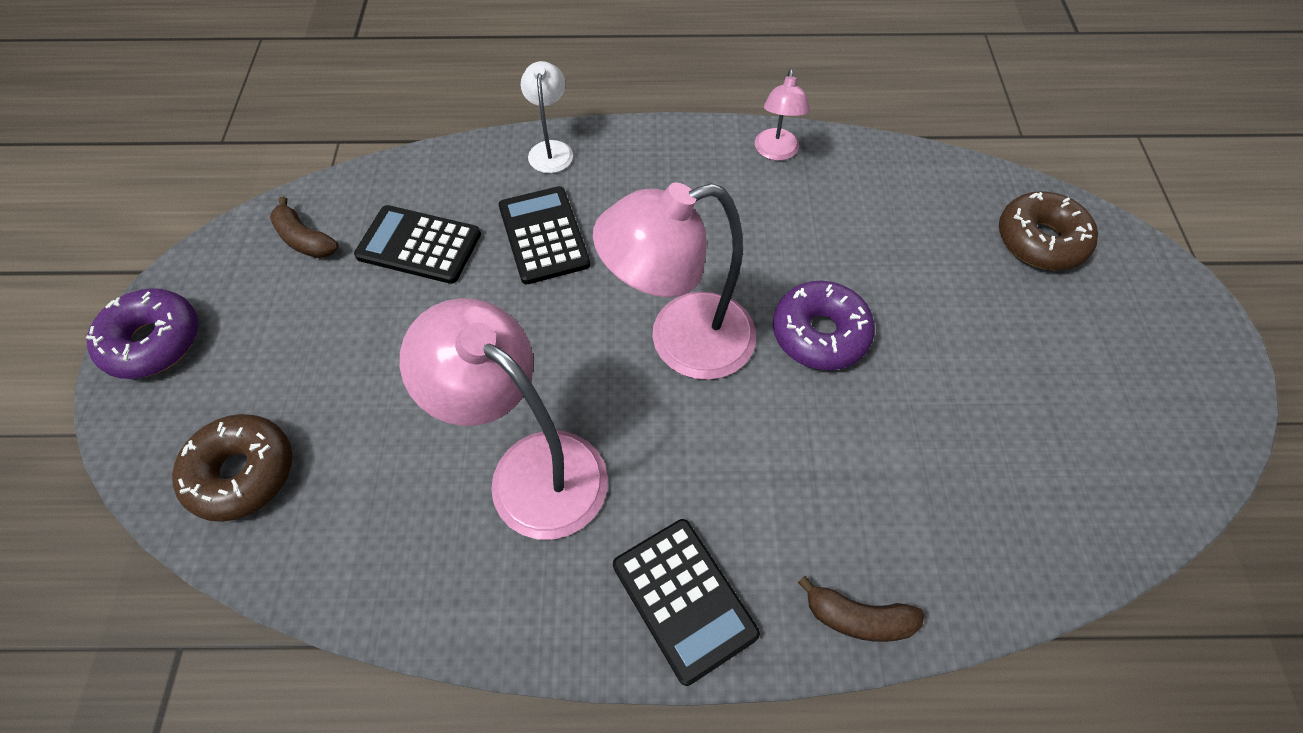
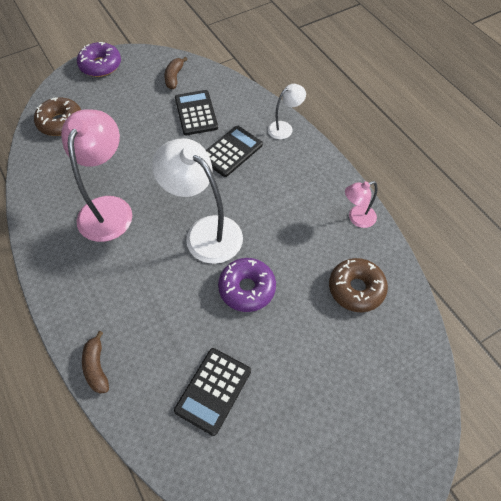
camera: 60 degrees right, 0 degrees up
(681, 342) = (205, 232): pink lamp -> white lamp
(684, 599) = (75, 292): black calculator -> black calculator (213, 390)
(1040, 241) = (392, 379): brown donut -> brown donut (356, 289)

